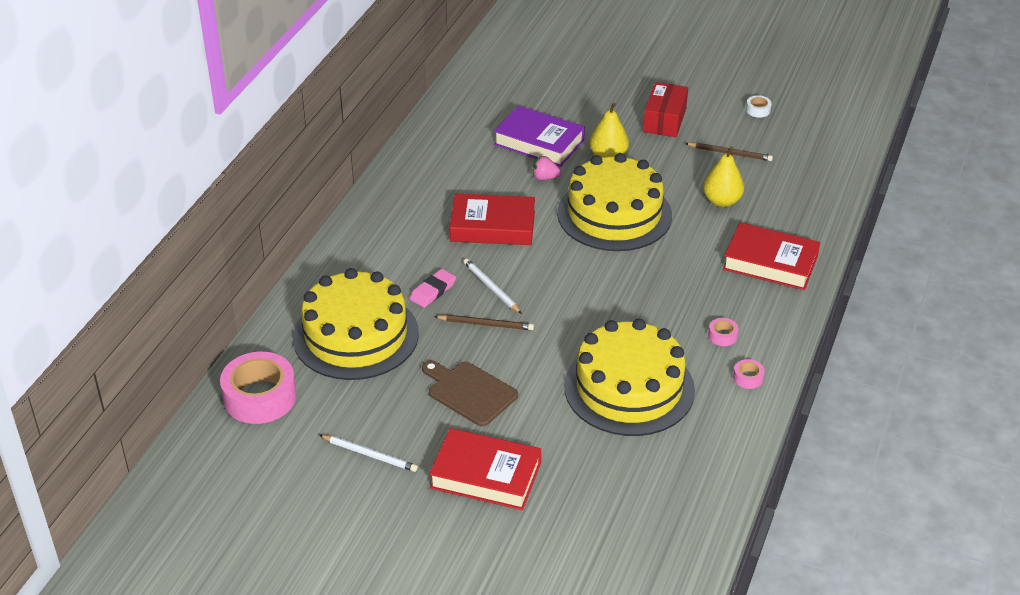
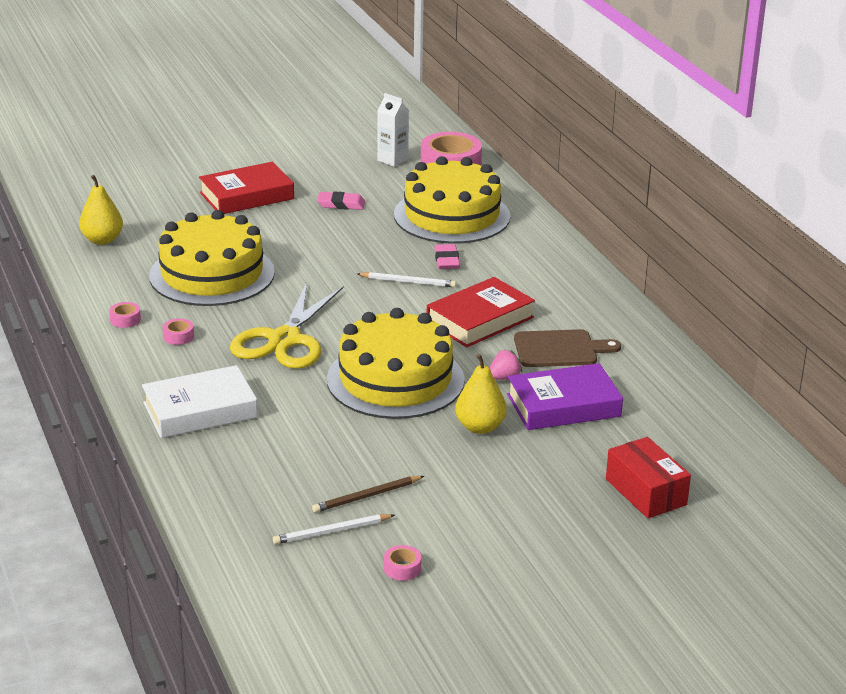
camera: 135 degrees right, 10 degrees down
(292, 441) = (392, 160): none -> white carton
(370, 454) = (335, 174): white pencil -> white pencil (332, 532)
(421, 408) = (341, 204): none -> pink eraser
(469, 392) = (322, 224): brown cutting board -> brown cutting board (560, 349)
(486, 324) = (374, 260): brown pencil -> none
(648, 287) = (284, 340): none -> yellow scissors
(664, 120) = (484, 496): red box -> red box (646, 492)
(722, 201) = (312, 442): yellow pear -> yellow pear (102, 240)
(758, 110) = (402, 568): white tape -> pink tape
(770, 262) = (200, 410): red book -> white book

